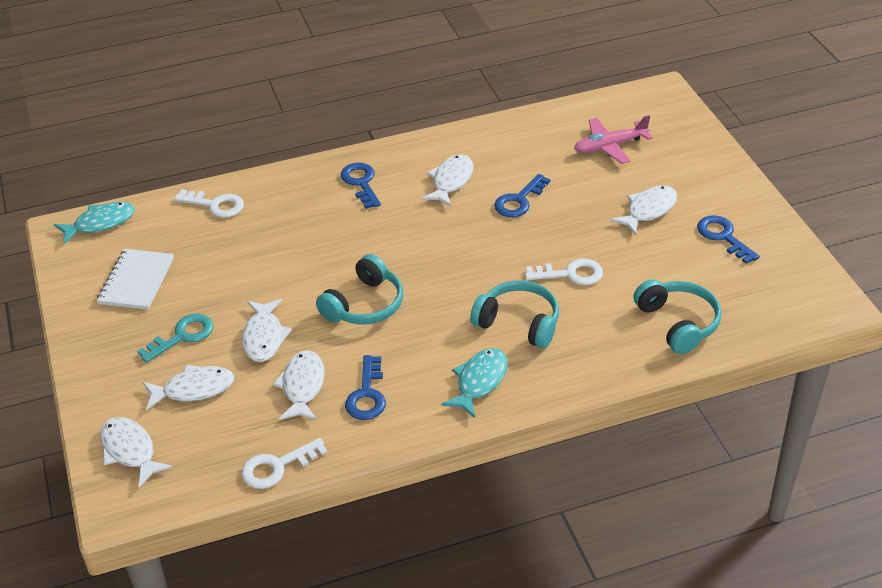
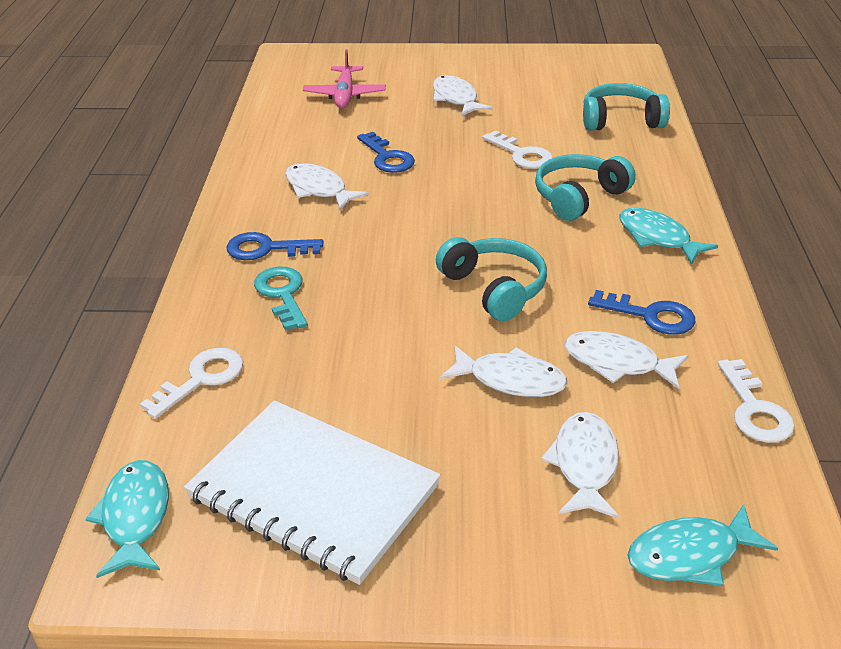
camera: 70 degrees left, 5 degrees down
(130, 451) = (690, 555): white fish -> turquoise fish
(136, 281) = (313, 492): white notebook -> white notebook, size x1.63
(183, 336) = (468, 458): turquoise key -> turquoise key (282, 294)
(571, 274) = (522, 155): white key -> white key turned 120 degrees clockwise
(723, 237) = (518, 76): blue key -> none

